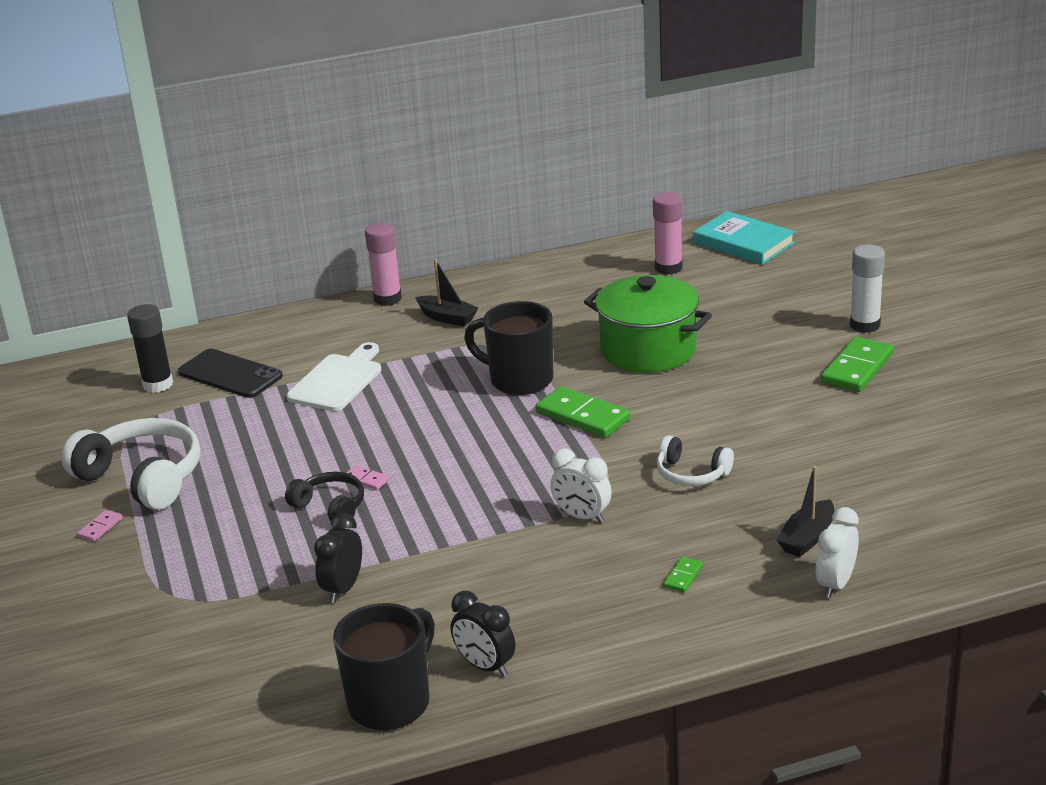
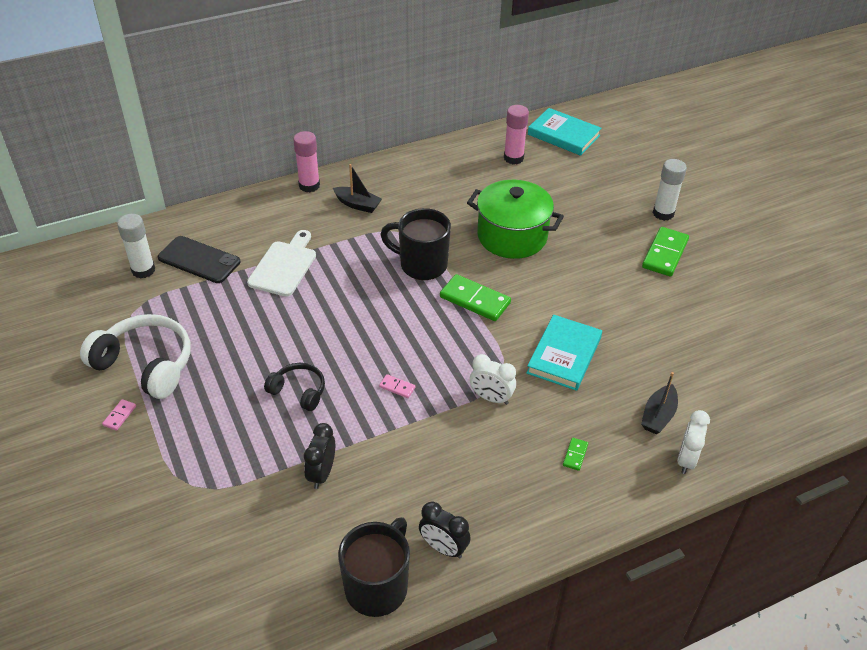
camera: 10 degrees left, 15 degrees up
(158, 384) = (143, 270): black glue stick -> white glue stick
(366, 479) = (322, 364): pink domino -> pink domino (397, 387)
(691, 474) = (564, 355): white headphones -> turquoise book

